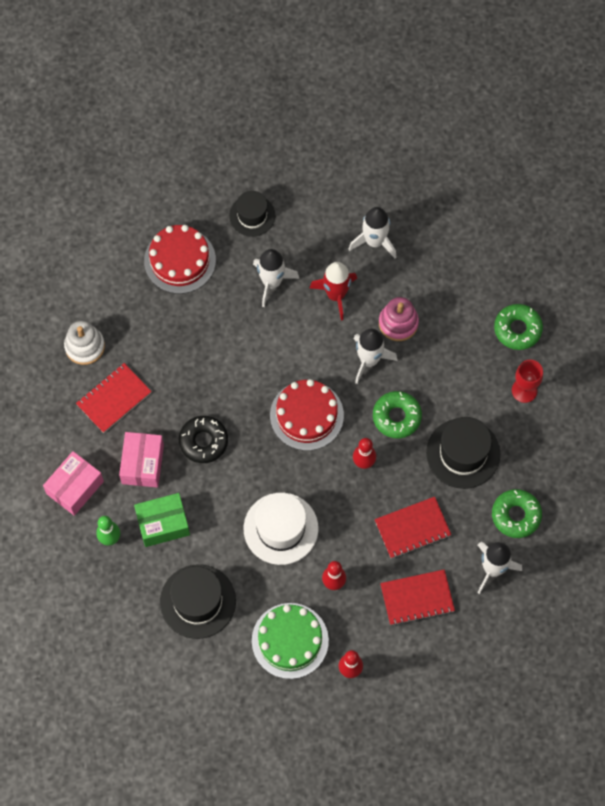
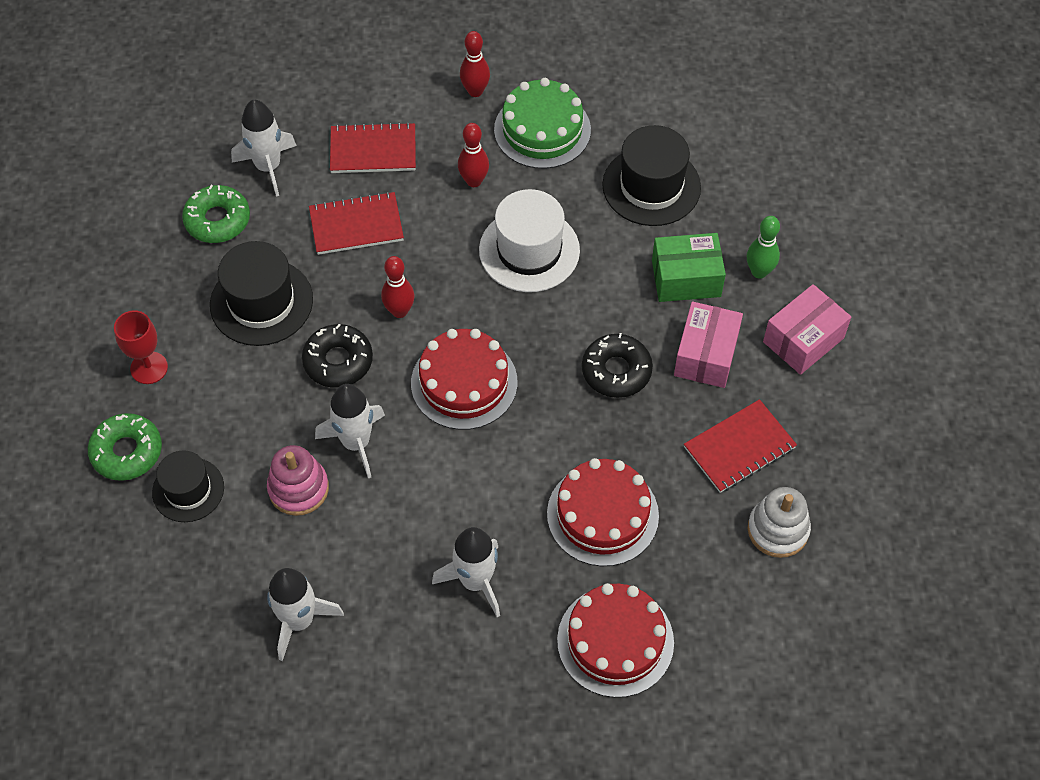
camera: 170 degrees left, 10 degrees down
(198, 338) = (602, 514): none -> red cake
(252, 215) = (485, 697): black hat -> black hat (188, 490)
(336, 295) = (381, 546): red rocket -> none
(396, 417) = (338, 361): green donut -> black donut

